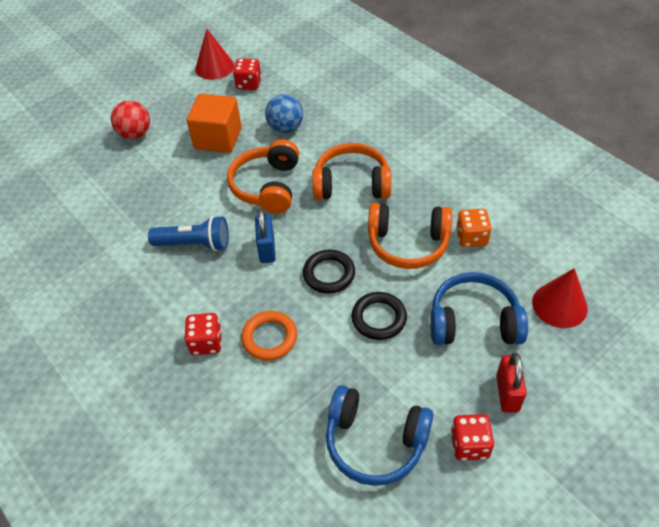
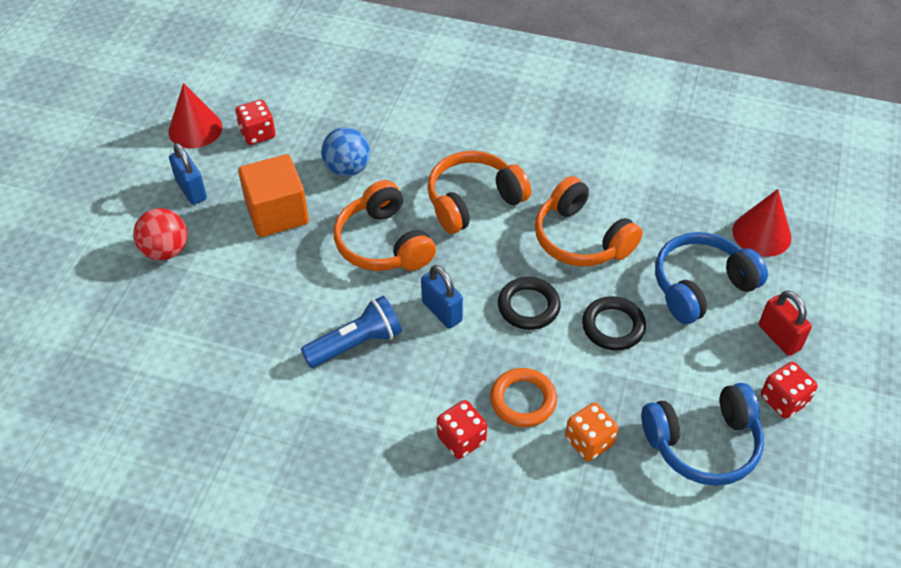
camera: 35 degrees left, 0 degrees up
(180, 103) = (191, 190): none -> blue padlock
(408, 244) = (581, 239): orange headphones -> orange headphones turned 75 degrees clockwise
(471, 237) = (636, 205): orange dice -> orange dice (589, 442)

